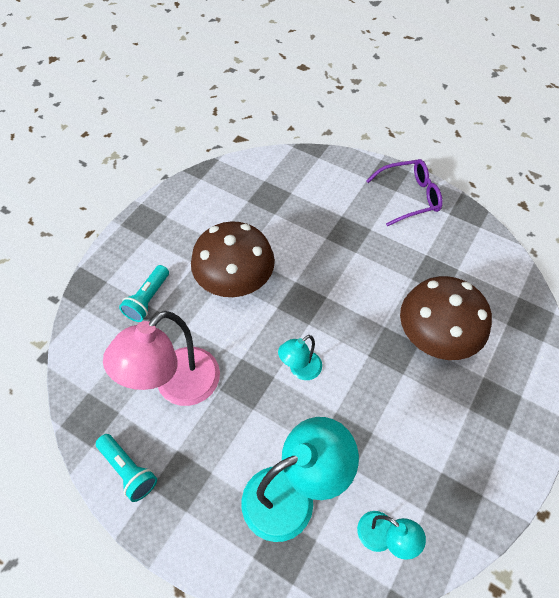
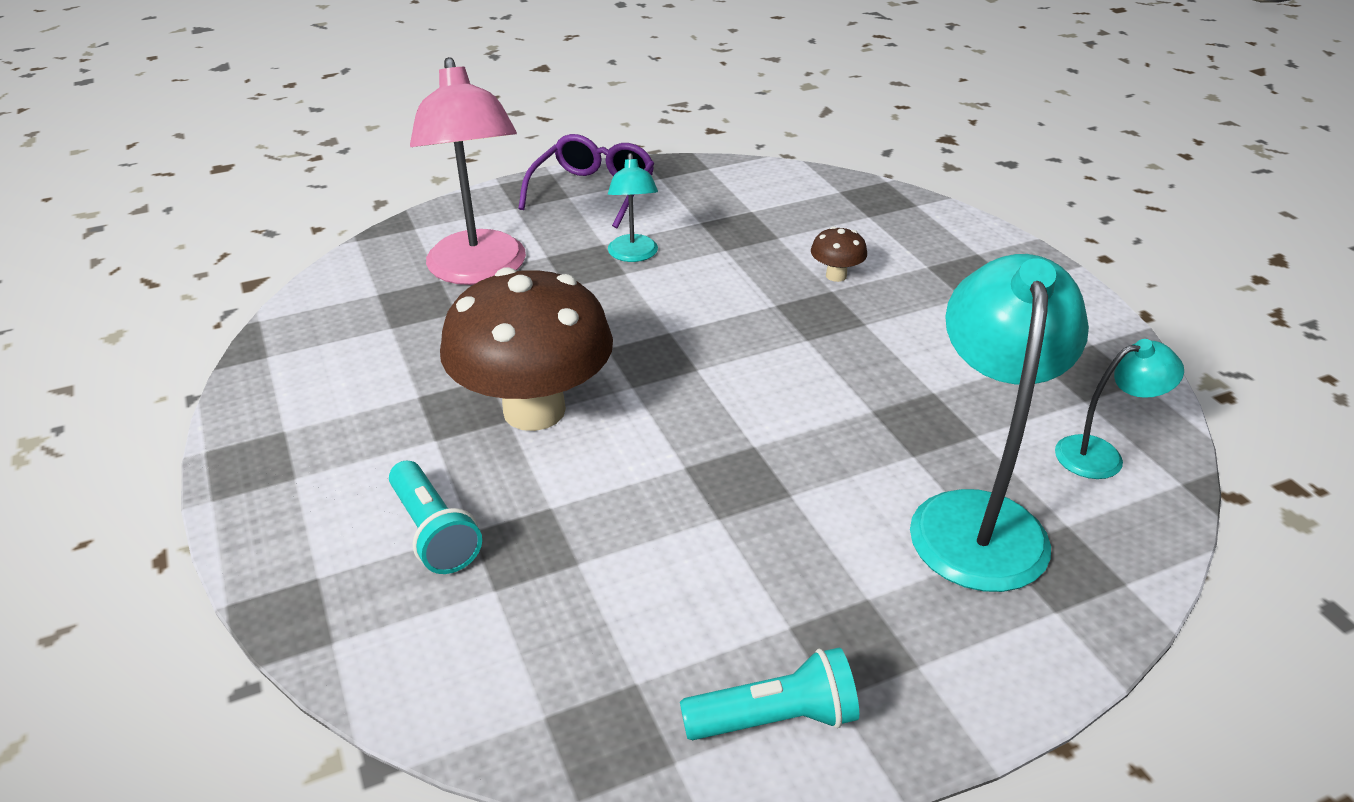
camera: 55 degrees left, 20 degrees down
(178, 387) = (662, 570): pink lamp -> pink lamp (479, 271)
(300, 370) = (768, 413): turquoise lamp -> turquoise lamp (633, 255)
(434, 339) = (836, 275): brown mushroom -> brown mushroom, size x0.40

